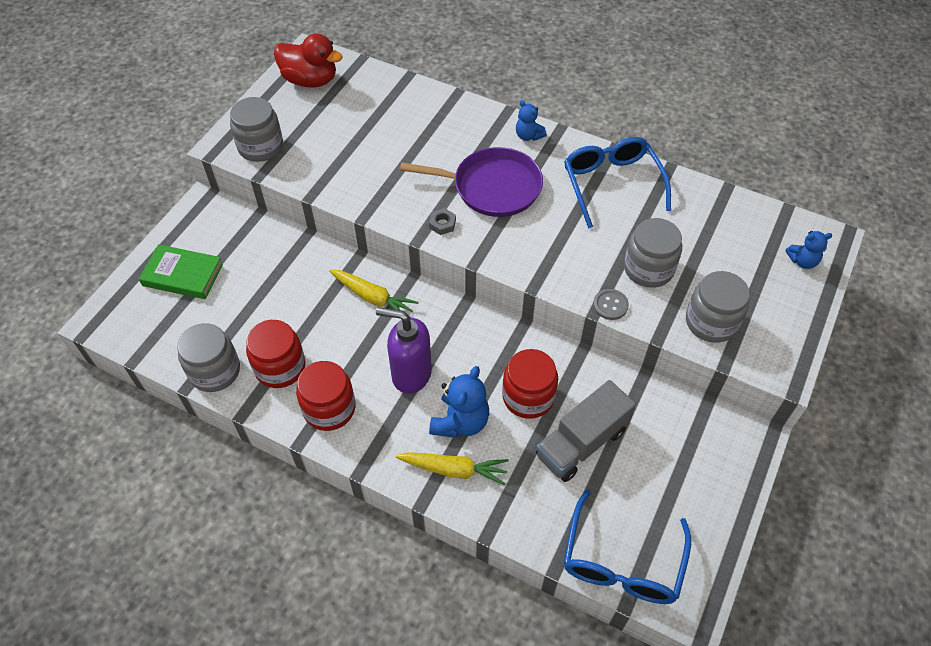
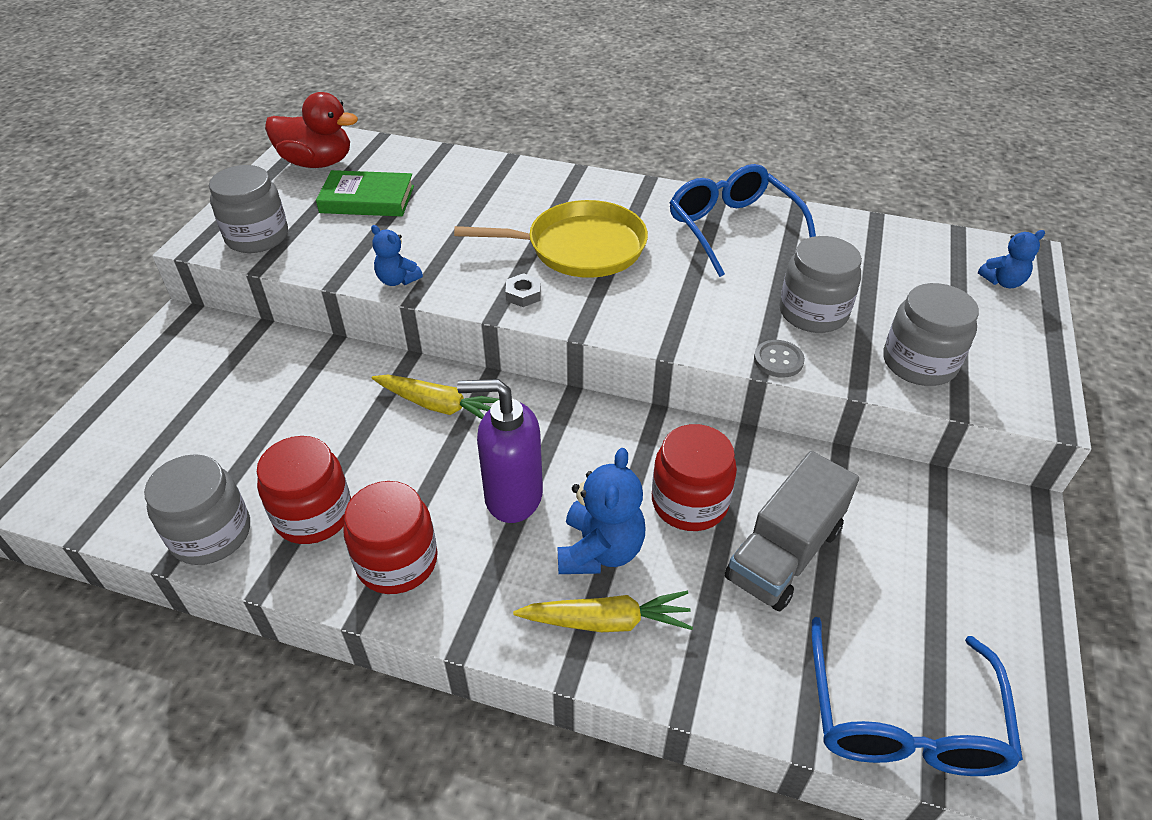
camera: 10 degrees left, 10 degrees down
(183, 275) = (155, 412): green book -> green book (367, 199)
(492, 187) = (579, 247): purple pan -> yellow pan
(528, 136) = (612, 191): blue teddy bear -> blue teddy bear (397, 280)

